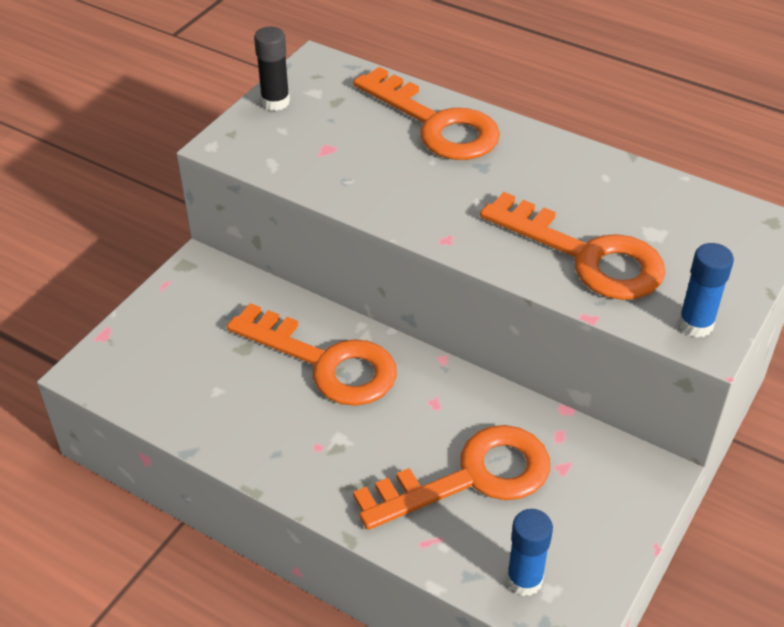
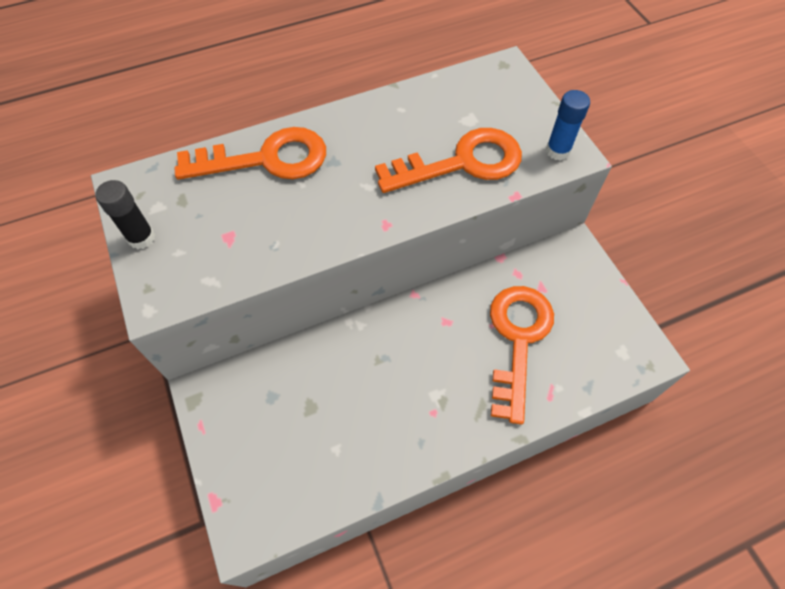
camera: 55 degrees left, 15 degrees up
(326, 362) = (365, 363): orange key -> none
(524, 580) = (608, 360): blue glue stick -> none

